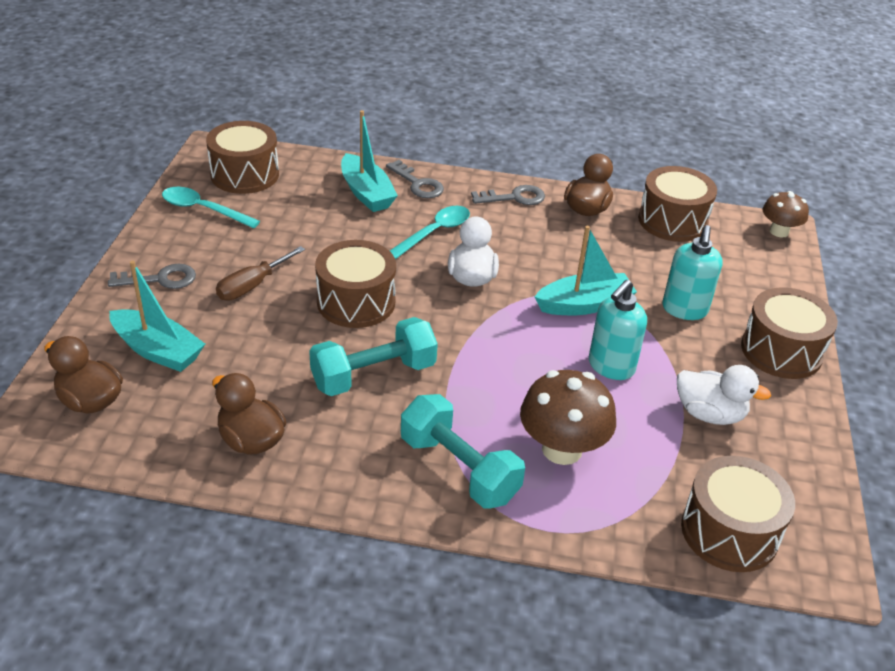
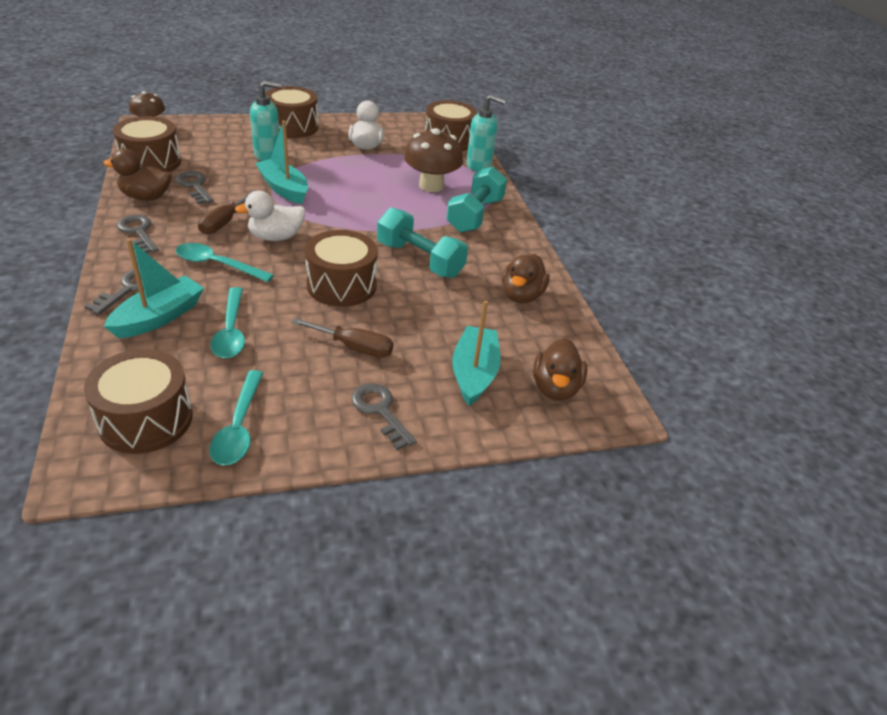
camera: 115 degrees left, 0 degrees up
(322, 224) = (231, 332): none -> turquoise spoon
(516, 249) = (224, 222): none -> brown screwdriver
(606, 242) = (194, 186): none -> grey key
(611, 367) = (345, 176): turquoise soap dispenser -> turquoise soap dispenser (479, 165)

